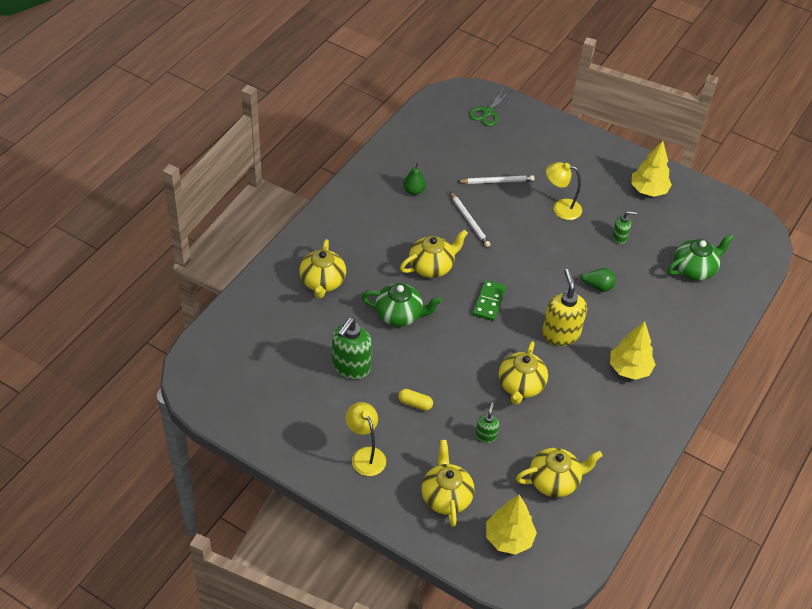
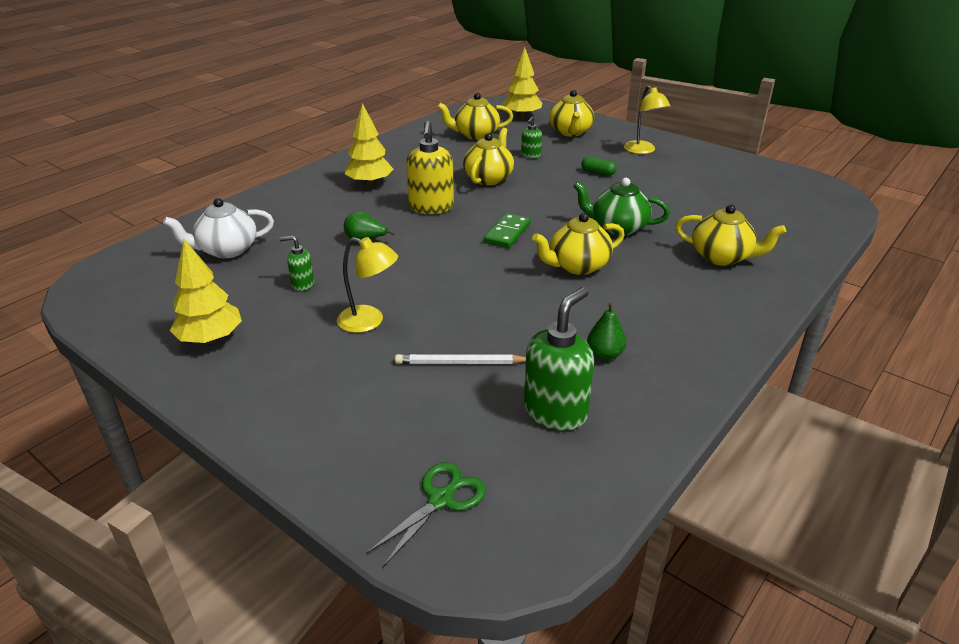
camera: 170 degrees left, 15 degrees down
(322, 282) = (722, 257): yellow teapot -> yellow teapot turned 105 degrees clockwise
(350, 367) = (668, 195): green soap dispenser -> green soap dispenser (555, 412)
(415, 403) = (598, 173): yellow capsule -> green capsule
(469, 221) = (517, 311): white pencil -> none
(694, 269) = (227, 250): green teapot -> white teapot

